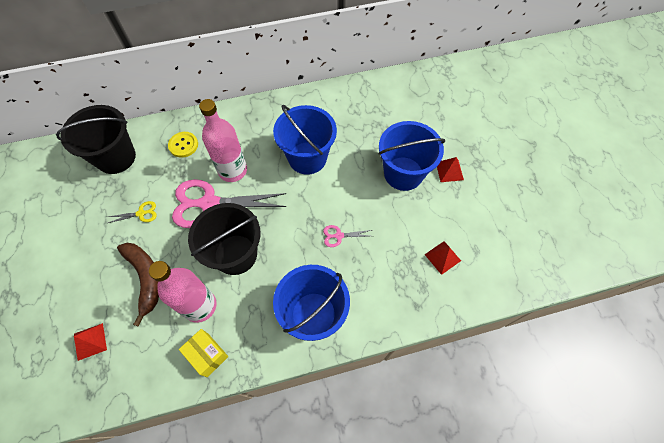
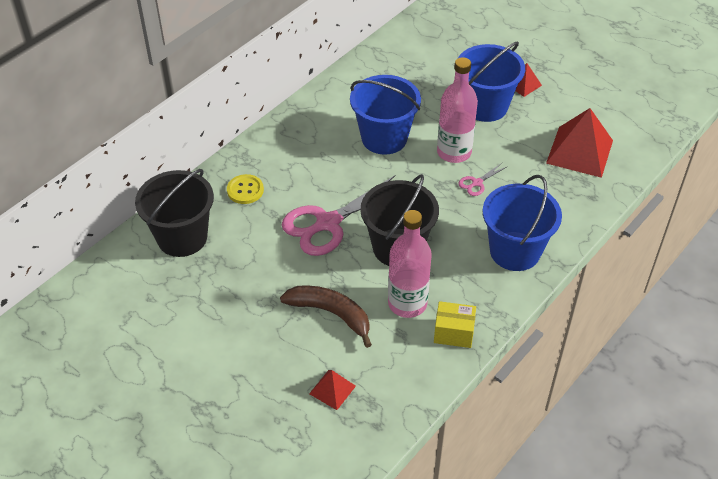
camera: 35 degrees left, 15 degrees down
(141, 213) = (266, 268): yellow scissors -> none
(233, 170) = (321, 185): pink bottle -> pink bottle (454, 152)
(442, 257) = (579, 151): red pyramid -> red pyramid, size x1.99

